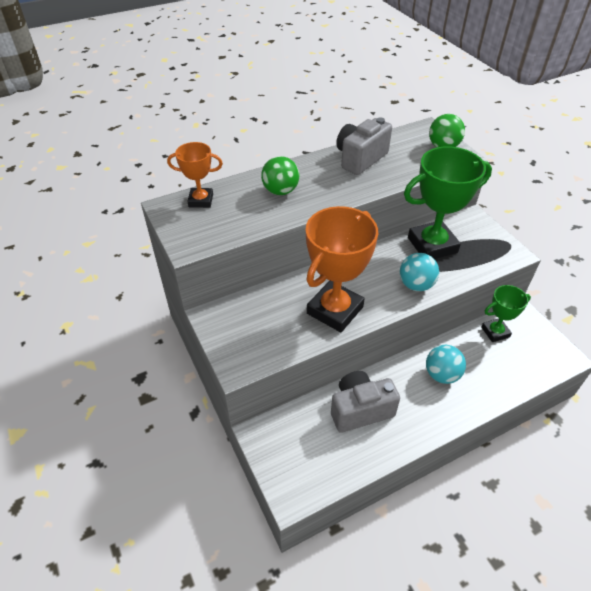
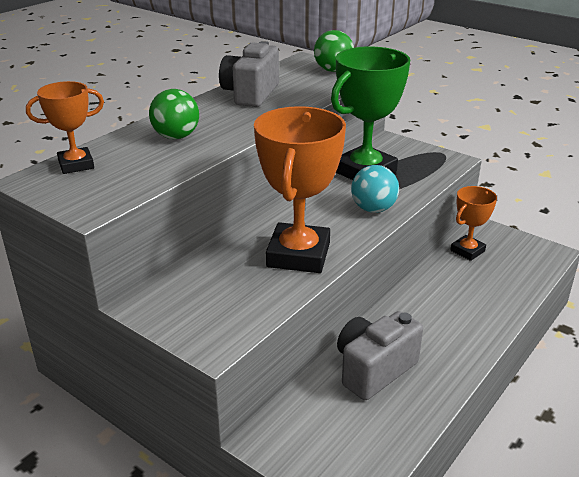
camera: 25 degrees left, 15 degrees down
(441, 374) = (440, 305): turquoise ball -> none
(495, 332) = (467, 251): green trophy -> orange trophy

